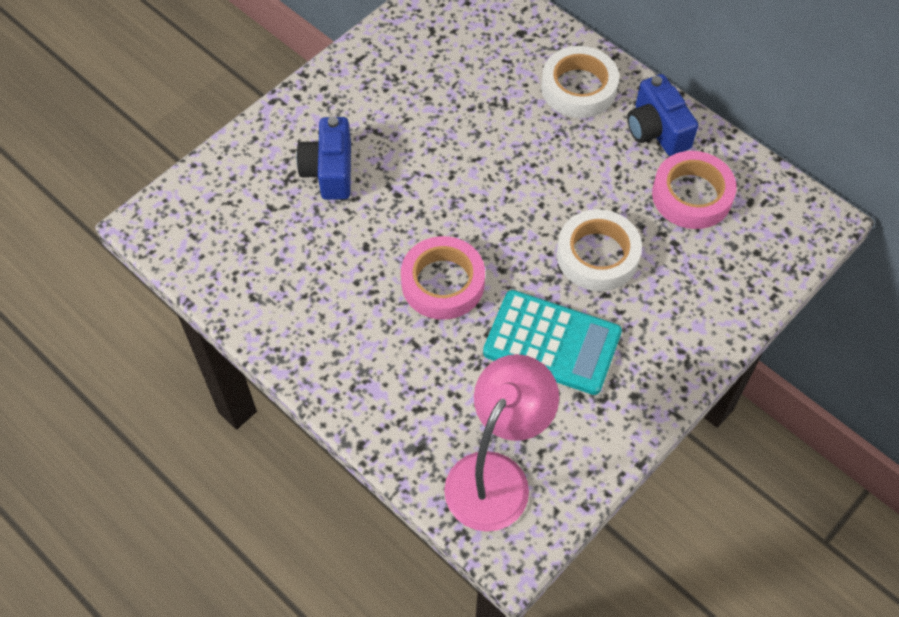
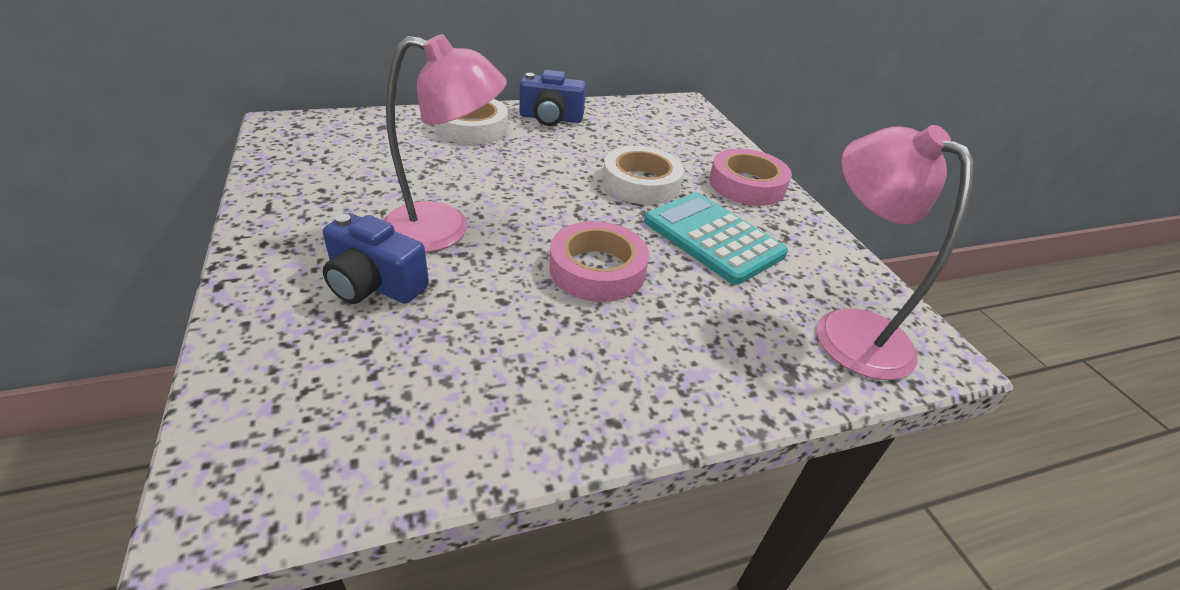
camera: 65 degrees left, 20 degrees down
(415, 167) = (444, 229): none -> pink lamp
(552, 343) = (713, 238): turquoise calculator -> turquoise calculator turned 90 degrees counterclockwise
(692, 195) = (622, 130): pink tape -> pink tape (747, 185)

